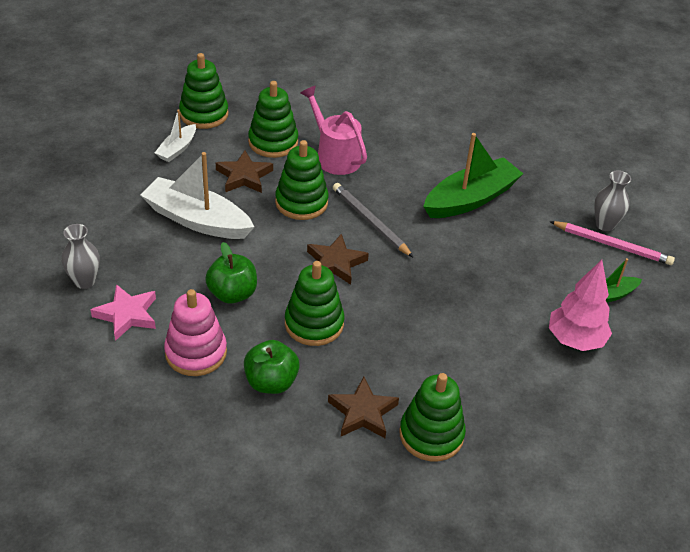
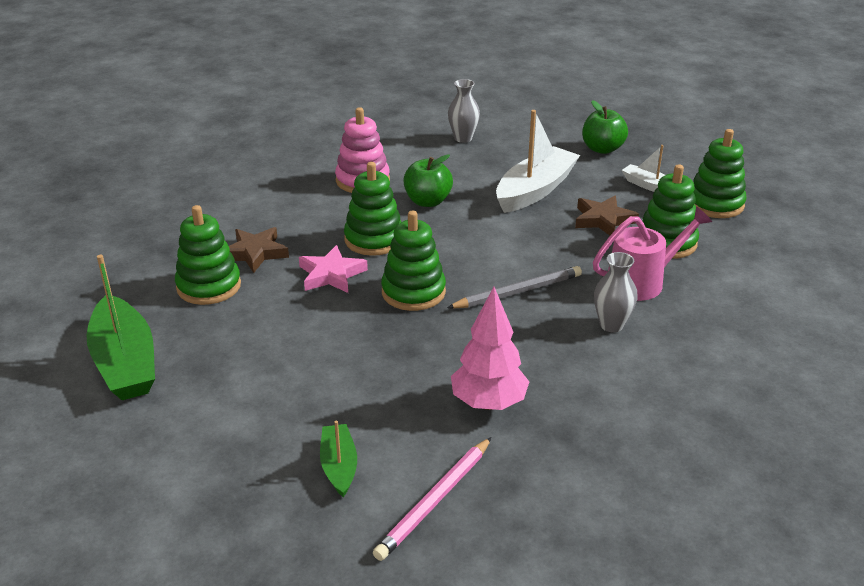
camera: 105 degrees right, 10 degrees down
(127, 315) = (417, 154): pink star -> pink star (331, 274)
(271, 382) = (313, 212): green apple -> green apple (602, 149)
(301, 202) = (556, 250): green stacking toy -> green stacking toy (413, 292)
(335, 263) = (455, 261): brown star -> none
(470, 199) = (552, 378): green boat -> green boat (125, 362)
(575, 340) = (278, 413): pink tree -> pink tree (488, 403)
(605, 225) = (481, 505): grey vase -> grey vase (611, 325)

